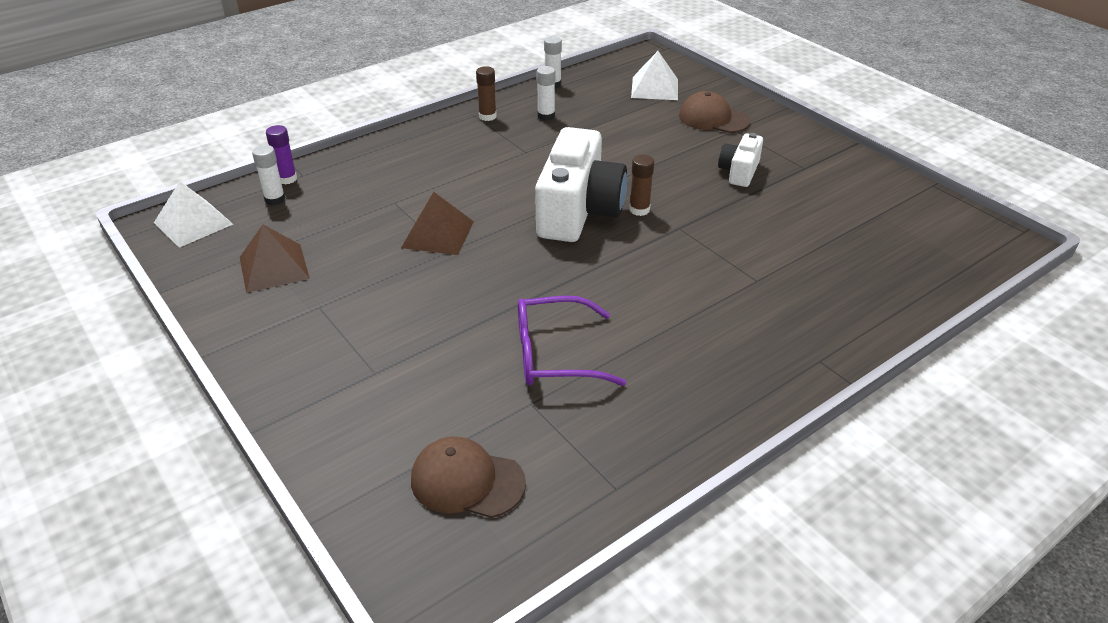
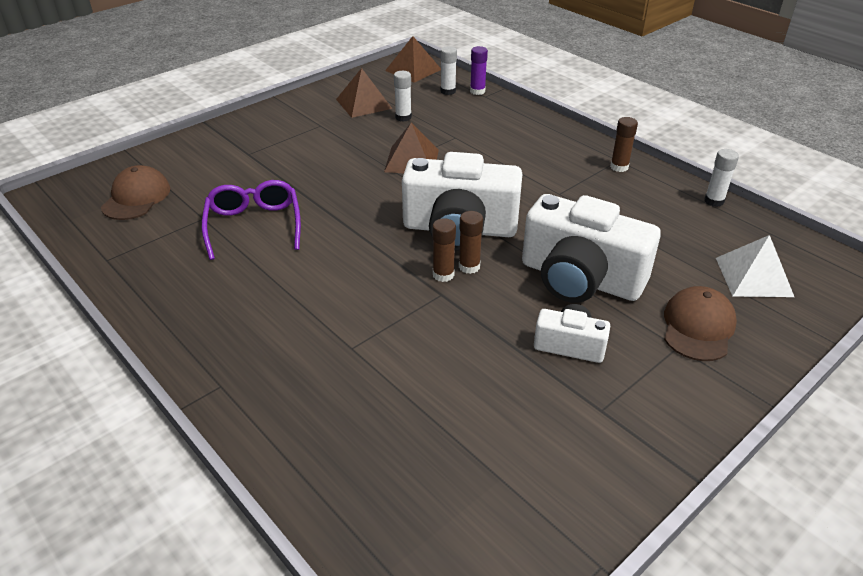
camera: 85 degrees right, 0 degrees up
(193, 223) = (413, 70): white pyramid -> brown pyramid
(546, 116) = (638, 201): white glue stick -> white glue stick (403, 117)
(651, 225) = (443, 275): none -> brown glue stick
(657, 157) = (580, 278): none -> white camera

